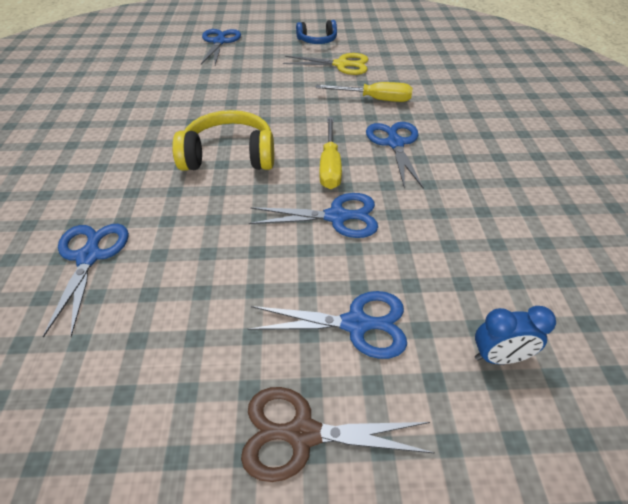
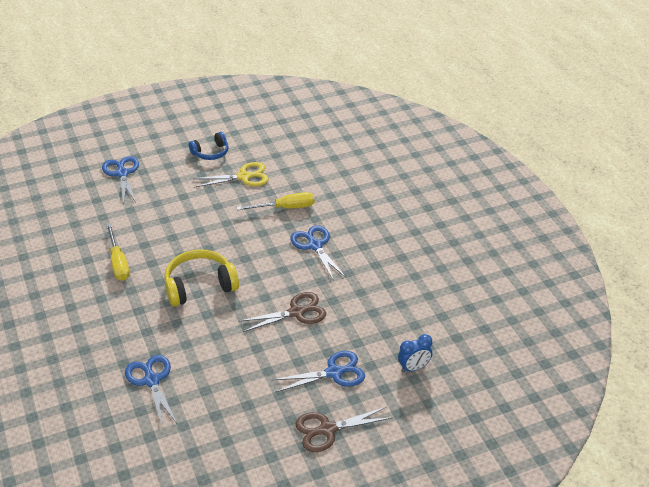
camera: 20 degrees left, 5 degrees down
(330, 166) = (276, 276): yellow screwdriver -> yellow screwdriver (118, 263)
(337, 217) = (297, 312): blue scissors -> brown scissors

